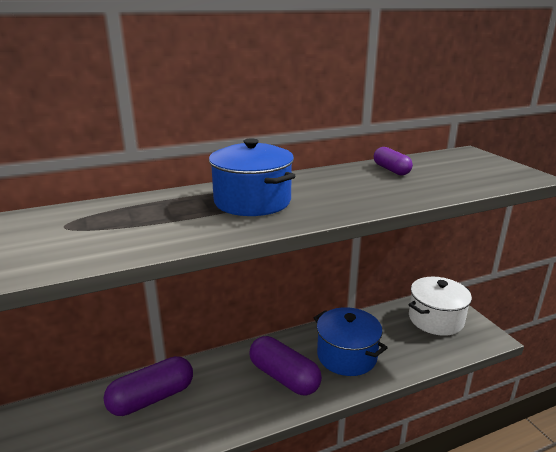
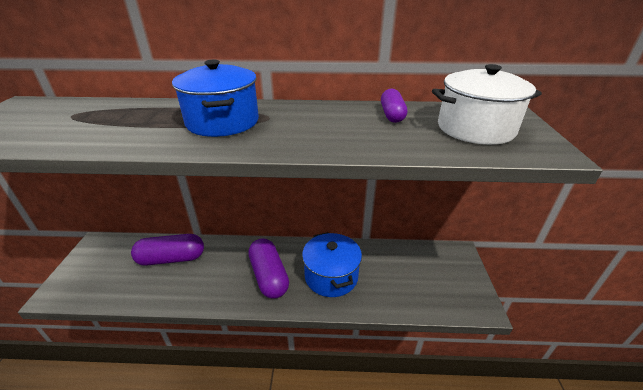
camera: 25 degrees right, 10 degrees up
(436, 319) = (438, 270): white pot -> white pot (475, 129)

